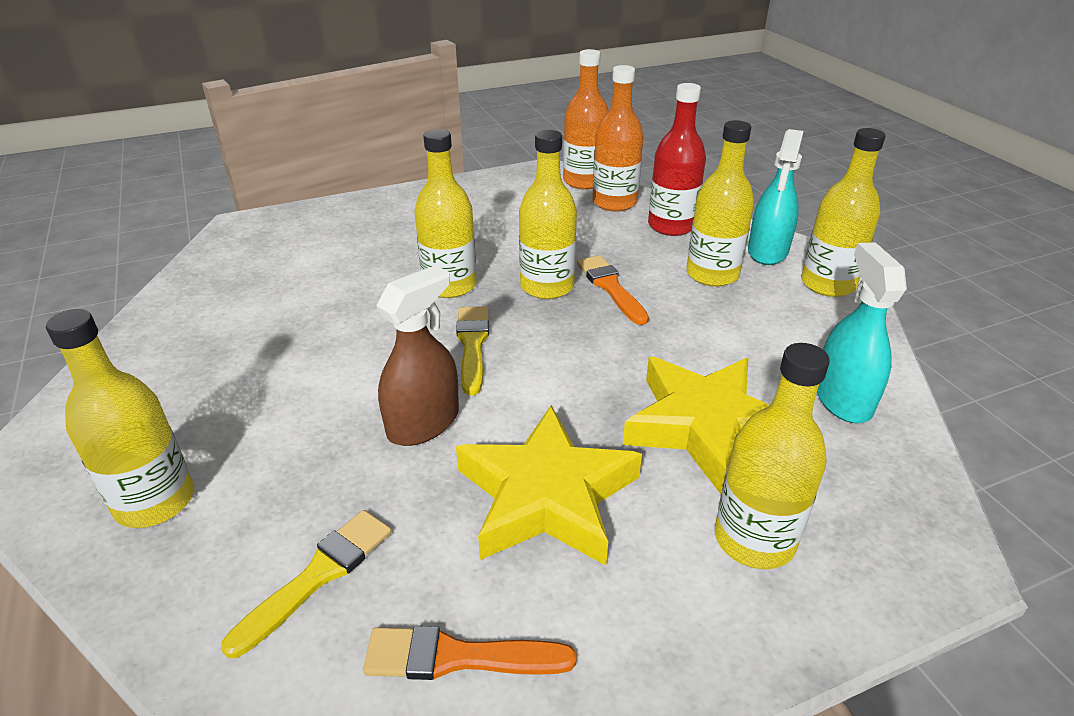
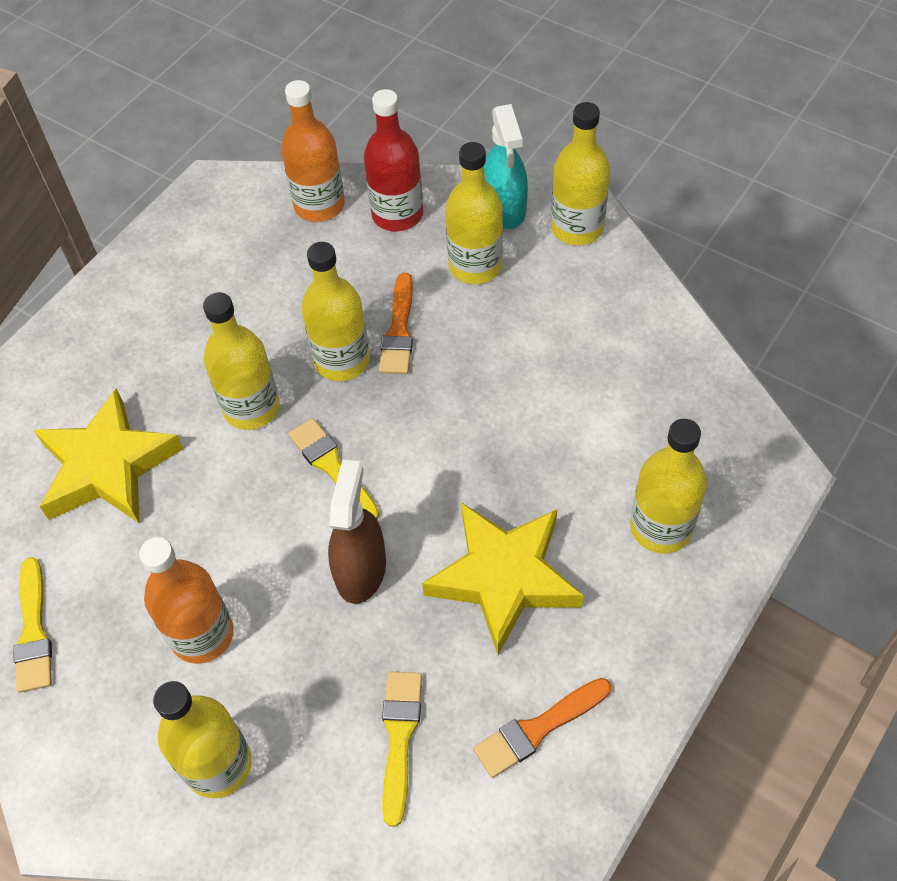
camera: 30 degrees left, 20 degrees up
(154, 341) = (34, 631): none -> yellow brush
(584, 181) = (264, 185): orange bottle -> orange bottle (202, 635)
(610, 287) = (399, 330): orange brush -> orange brush turned 120 degrees counterclockwise
(705, 426) = (572, 446): yellow star -> yellow star (107, 466)
(842, 399) = (652, 360): turquoise spray bottle -> none

